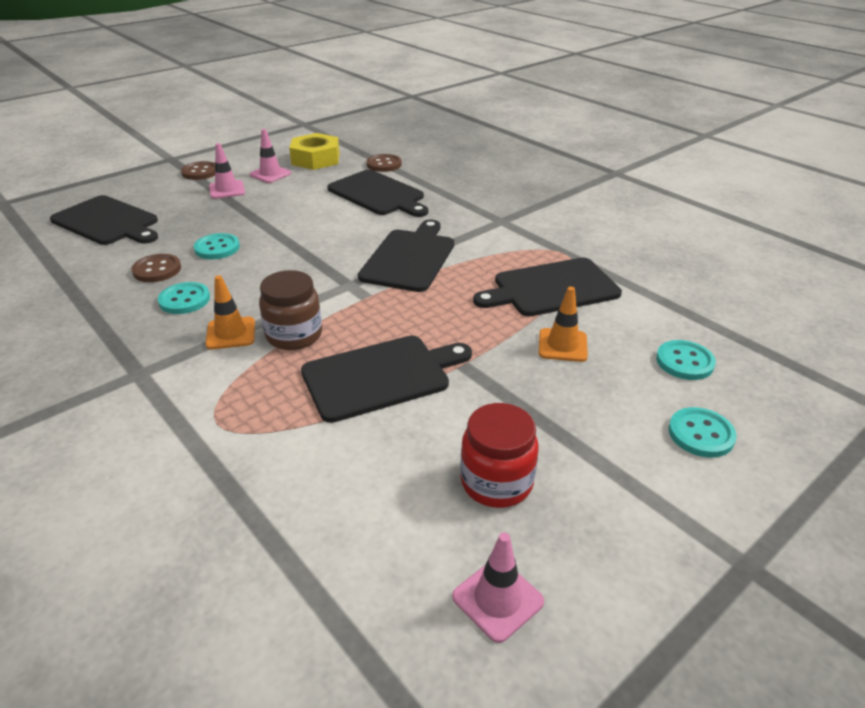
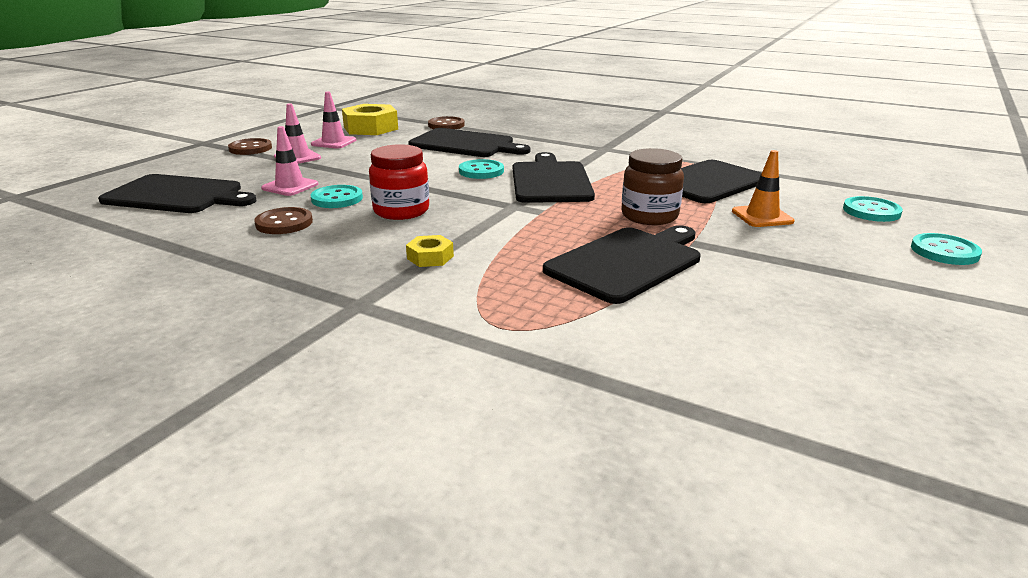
camera: 20 degrees left, 10 degrees down
(184, 300) = (345, 241): turquoise button -> turquoise button (481, 171)
(231, 333) = (430, 257): orange traffic cone -> yellow nut
(294, 335) = (502, 248): brown jar -> brown jar (649, 216)
(496, 482) = (829, 314): red jar -> red jar (401, 211)
(497, 599) = (941, 394): pink traffic cone -> pink traffic cone (290, 186)

